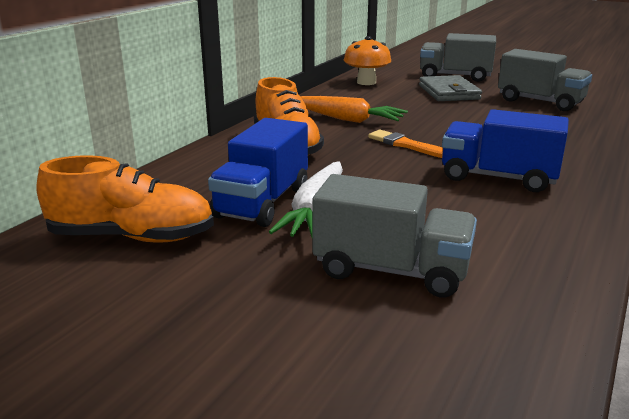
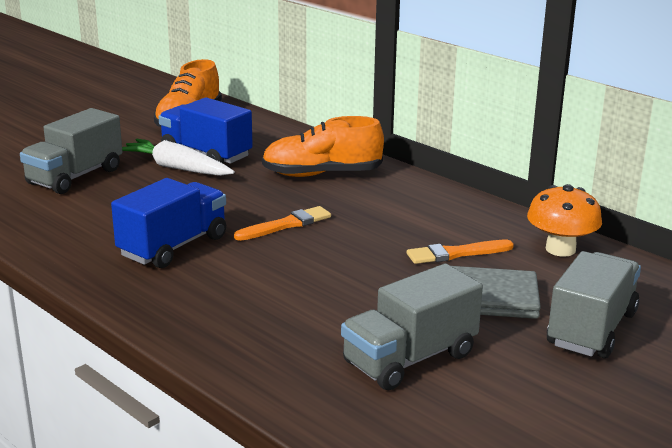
camera: 105 degrees right, 0 degrees up
(347, 119) = (389, 210): orange carrot -> none
(399, 100) = (456, 253): none -> orange brush

